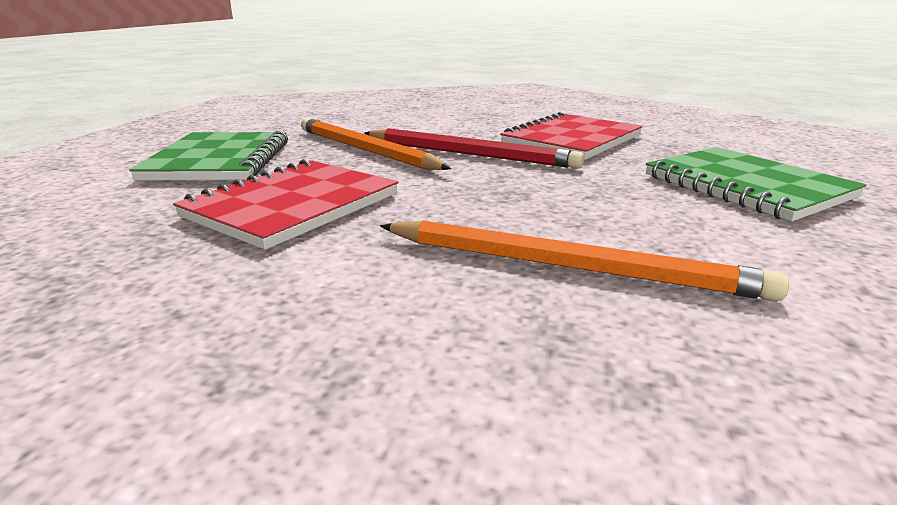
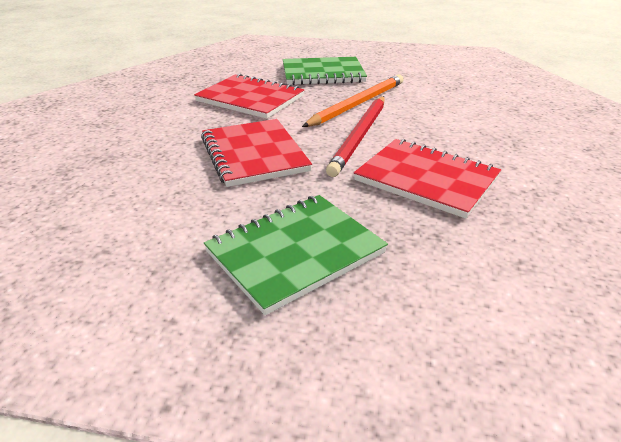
camera: 85 degrees right, 10 degrees up
(524, 202) = (254, 154): none -> red notebook
(568, 266) = (162, 163): orange pencil -> none

